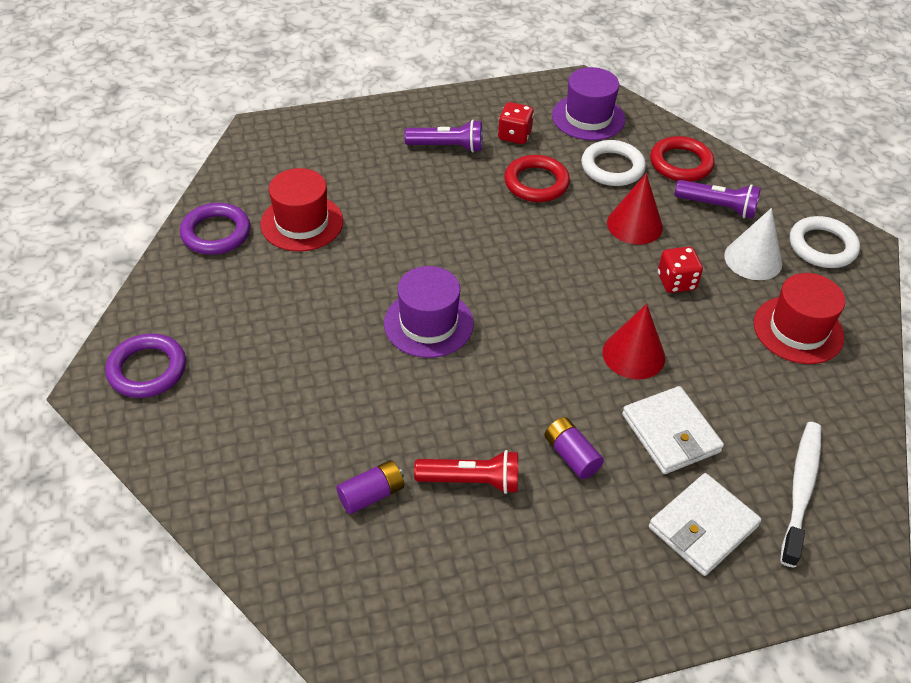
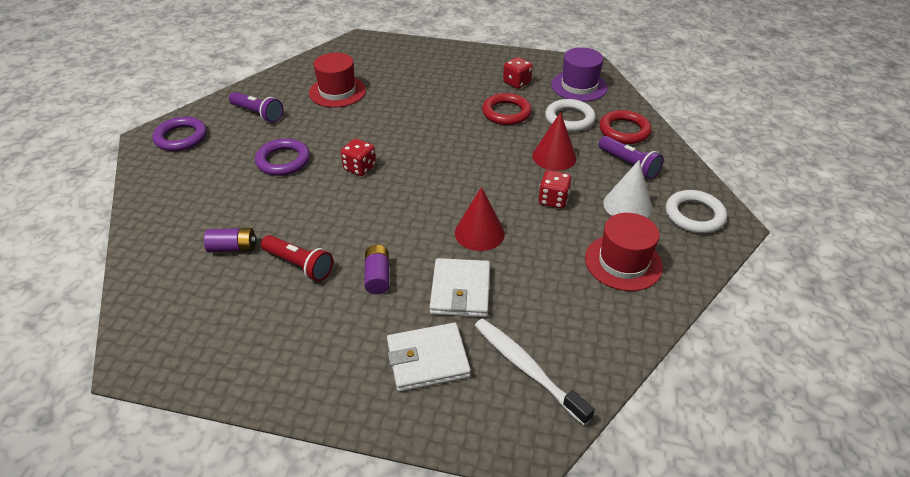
camera: 30 degrees right, 5 degrees down
(216, 233) = (285, 83): purple ring -> purple ring (283, 161)
(428, 323) = (359, 168): purple hat -> red dice
(447, 147) = (465, 77): purple flashlight -> purple flashlight (258, 114)
(801, 490) = (527, 368): white toothbrush -> white toothbrush turned 90 degrees counterclockwise

